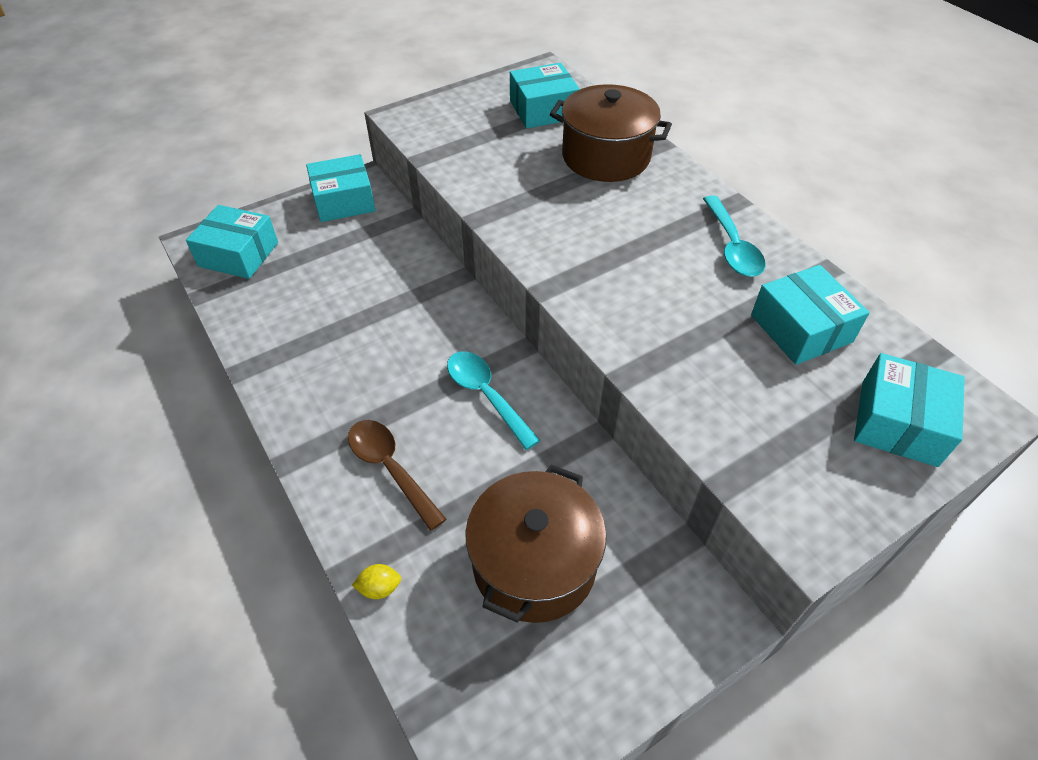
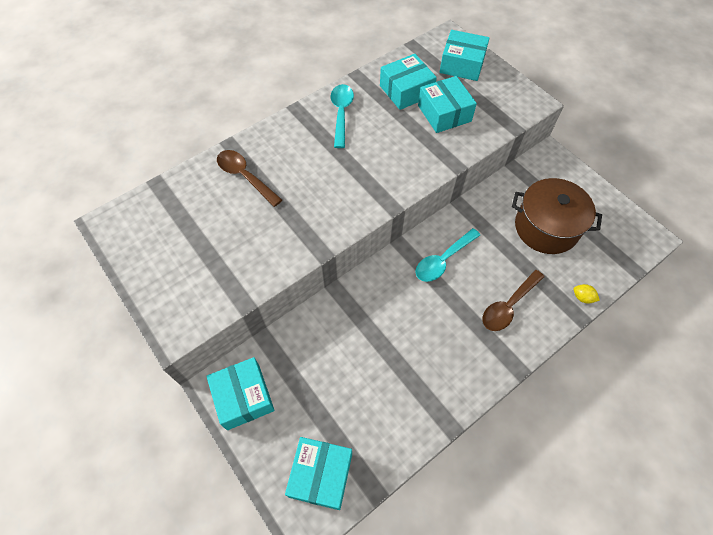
camera: 95 degrees left, 10 degrees up
(379, 588) = (582, 297): yellow lemon -> yellow lemon turned 45 degrees counterclockwise
(543, 110) = (176, 219): turquoise box -> turquoise box (444, 113)
(606, 156) = (245, 176): brown pot -> brown spoon
(732, 246) = (341, 113): turquoise spoon -> turquoise spoon turned 75 degrees counterclockwise

